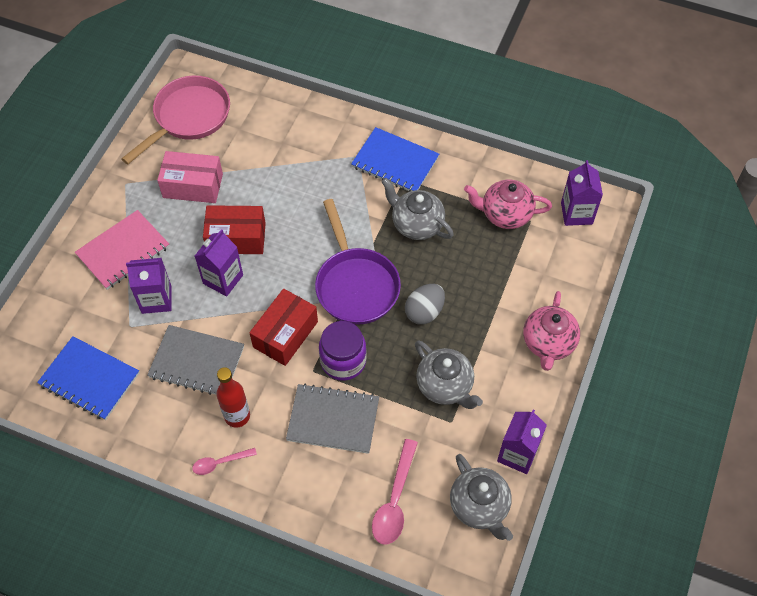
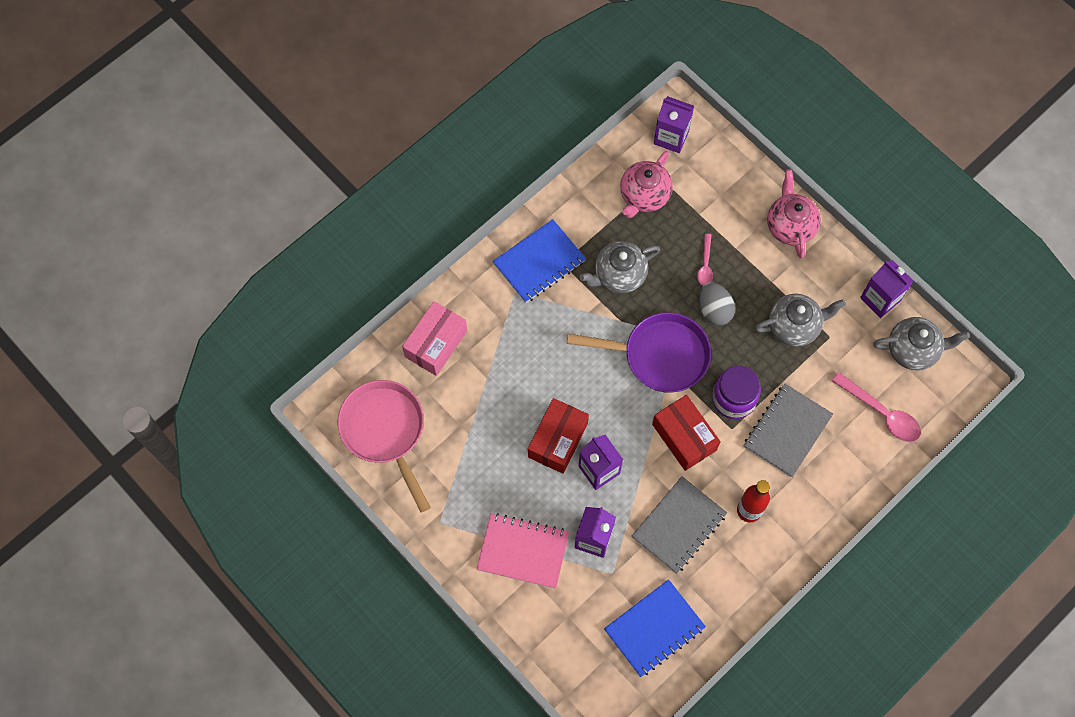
camera: 65 degrees left, 10 degrees up
(123, 251) = (523, 551): pink notebook -> pink notebook turned 60 degrees counterclockwise
(193, 186) = (475, 458): pink box -> pink box (436, 344)
(220, 463) = (788, 542): pink spoon -> pink spoon (705, 265)
(548, 343) = (790, 225): pink teapot -> pink teapot turned 135 degrees counterclockwise

